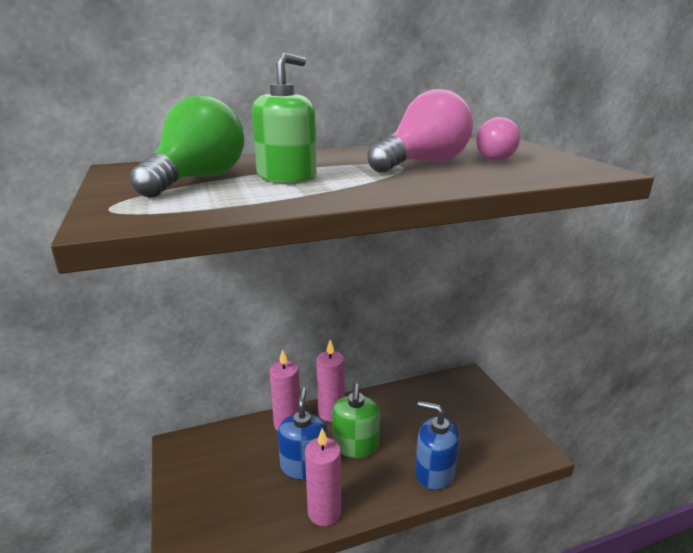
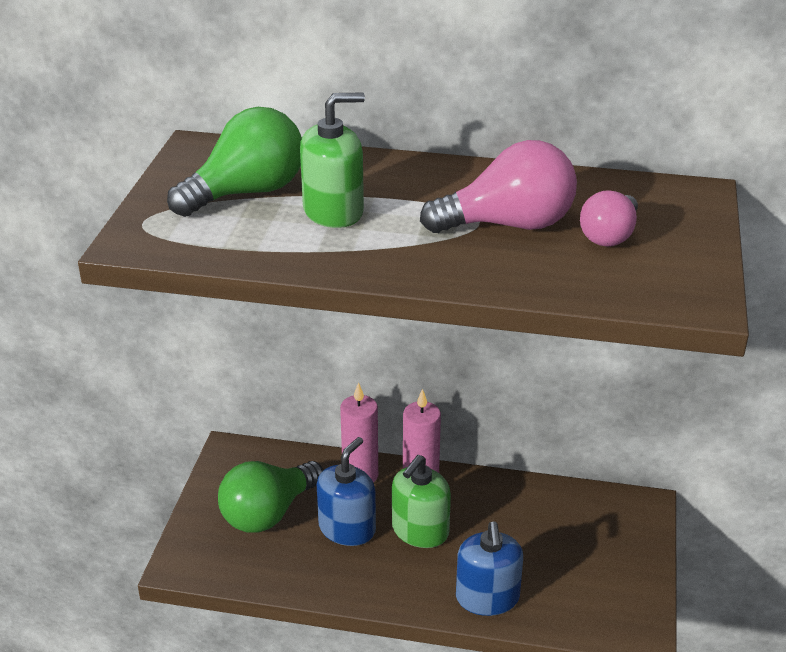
camera: 30 degrees right, 10 degrees up
(236, 480) = (268, 513): none -> green light bulb
(324, 512) = (335, 583): pink candle -> none
(434, 472) = (487, 598): blue soap dispenser -> blue soap dispenser turned 150 degrees counterclockwise

